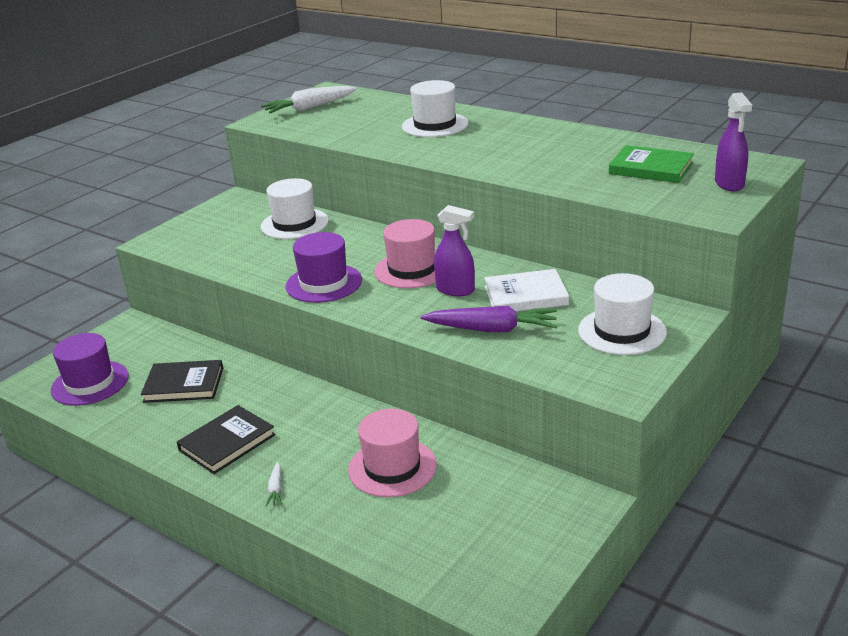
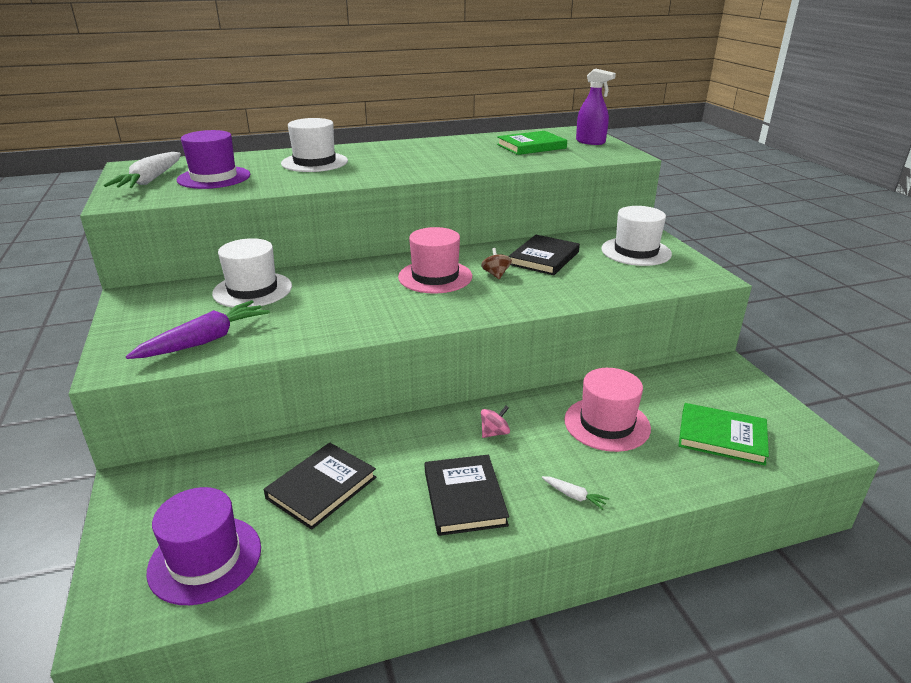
camera: 55 degrees left, 0 degrees up
(317, 420) = (494, 433): none -> pink spinning top
(324, 283) = (390, 314): purple hat -> purple hat (214, 177)
(446, 538) = (721, 437): none -> green book
(455, 290) = (496, 274): purple spray bottle -> brown spinning top
(492, 329) = (574, 283): purple carrot -> purple carrot (205, 340)
(526, 295) = (544, 258): white book -> black book

